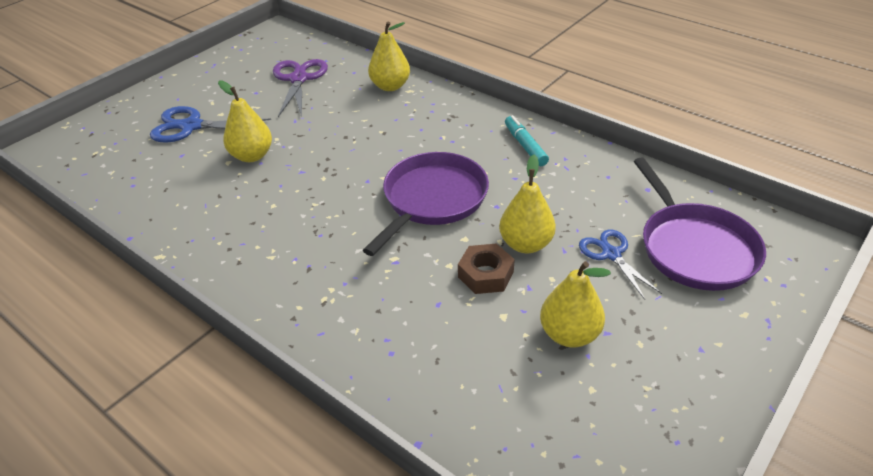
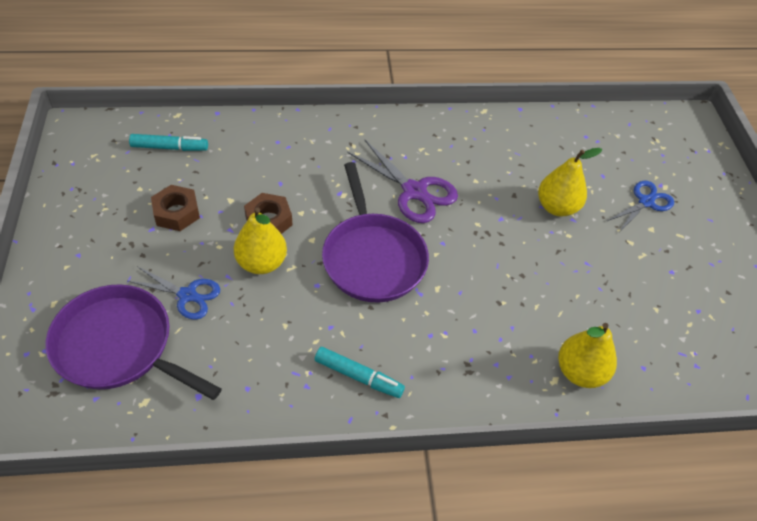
camera: 130 degrees right, 10 degrees up
(191, 126) = (645, 202): blue scissors -> blue scissors, size x0.66
(298, 79) = (670, 316): purple scissors -> purple scissors (414, 191)
(519, 425) = (170, 148): none -> turquoise marker
(569, 334) = (176, 213): yellow pear -> brown nut

